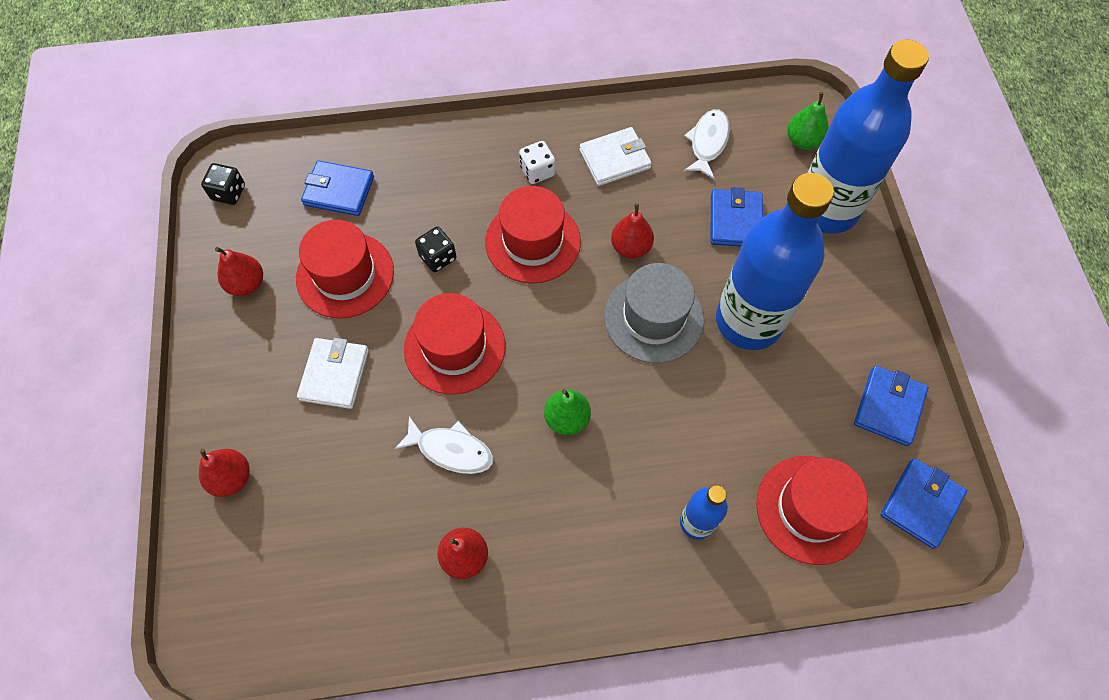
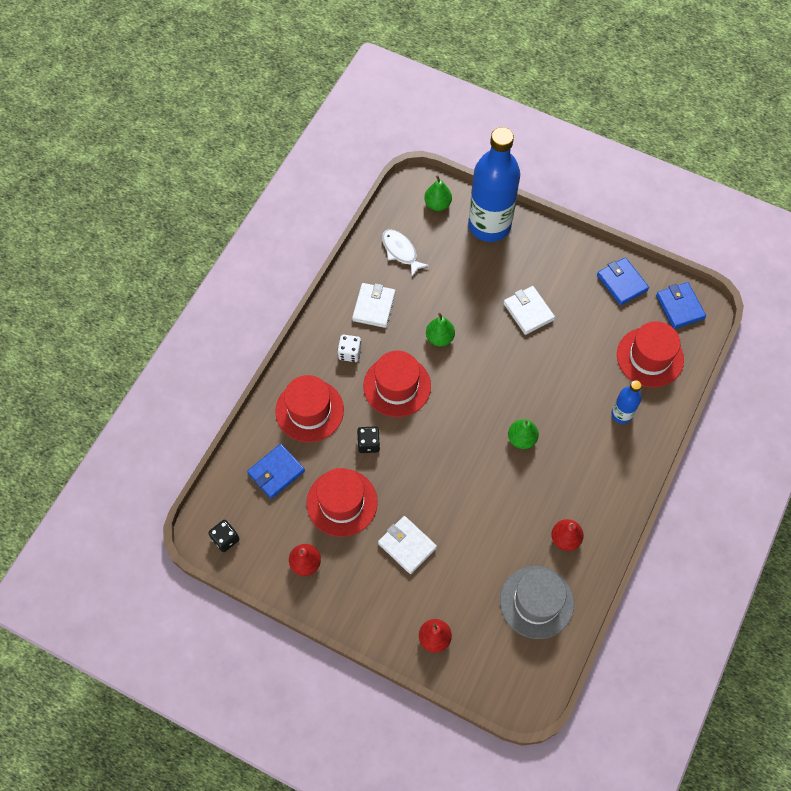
camera: 55 degrees left, 0 degrees up
(451, 450) = (499, 509): white fish -> none
(454, 347) = (436, 470): red hat -> red hat (309, 410)
(631, 247) = (439, 338): red pear -> green pear
(653, 318) = (492, 356): grey hat -> grey hat (536, 602)
(735, 221) = (462, 274): blue wallet -> none
(748, 321) = (528, 311): blue bottle -> white wallet

